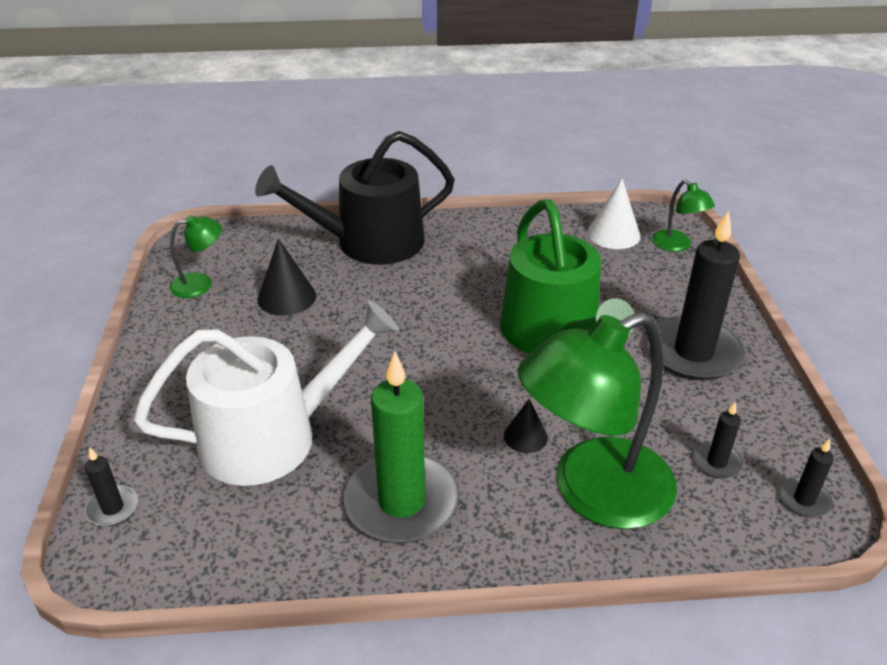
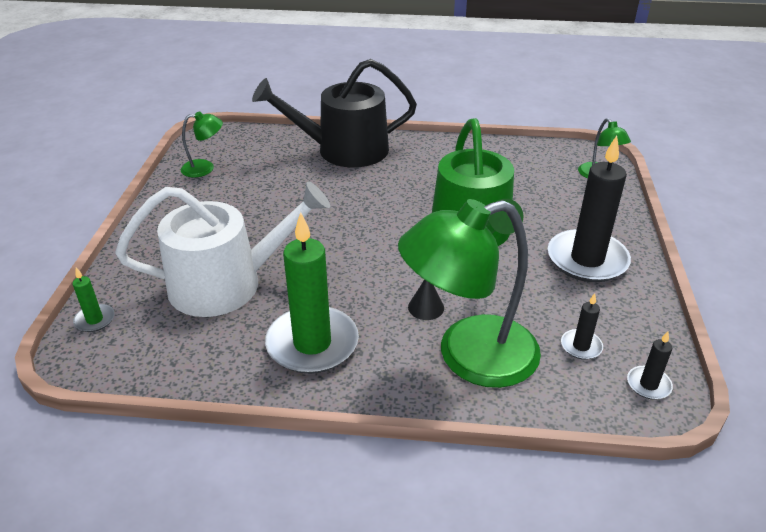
camera: 10 degrees right, 0 degrees up
(113, 508) = (95, 320): black candle -> green candle
(286, 297) = (267, 184): black cone -> none
(613, 234) = (546, 162): white cone -> none

